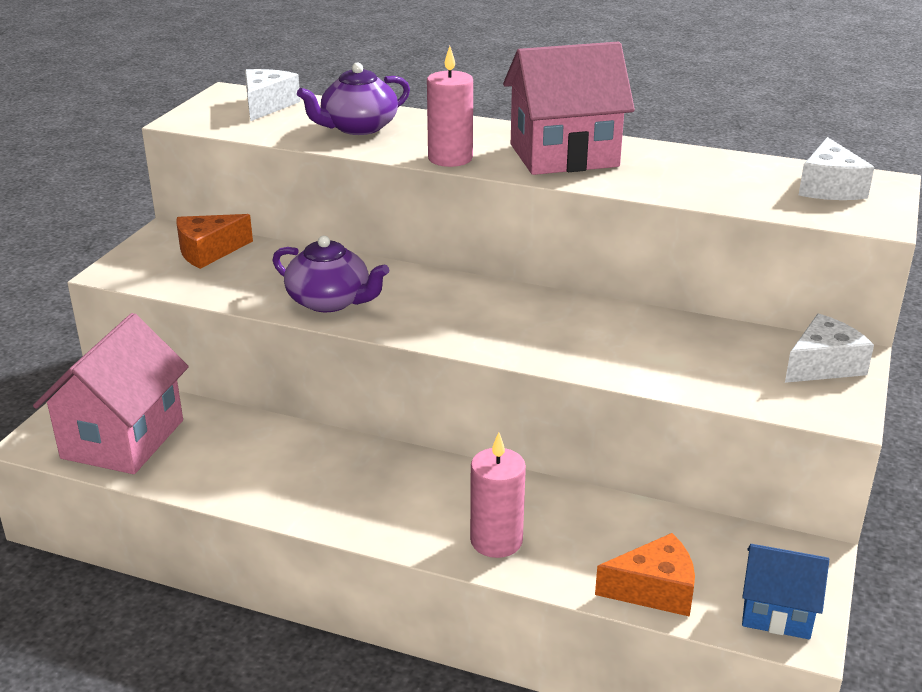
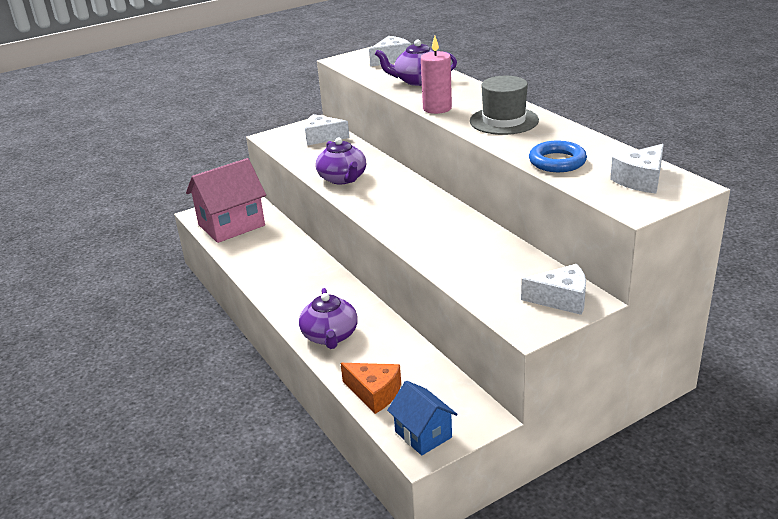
camera: 40 degrees right, 0 degrees up
(208, 251) = (322, 138): orange cheese -> white cheese
(496, 541) = (330, 336): pink candle -> purple teapot
(564, 155) = (504, 121): pink house -> grey hat
(710, 190) = (557, 162): none -> blue ring

